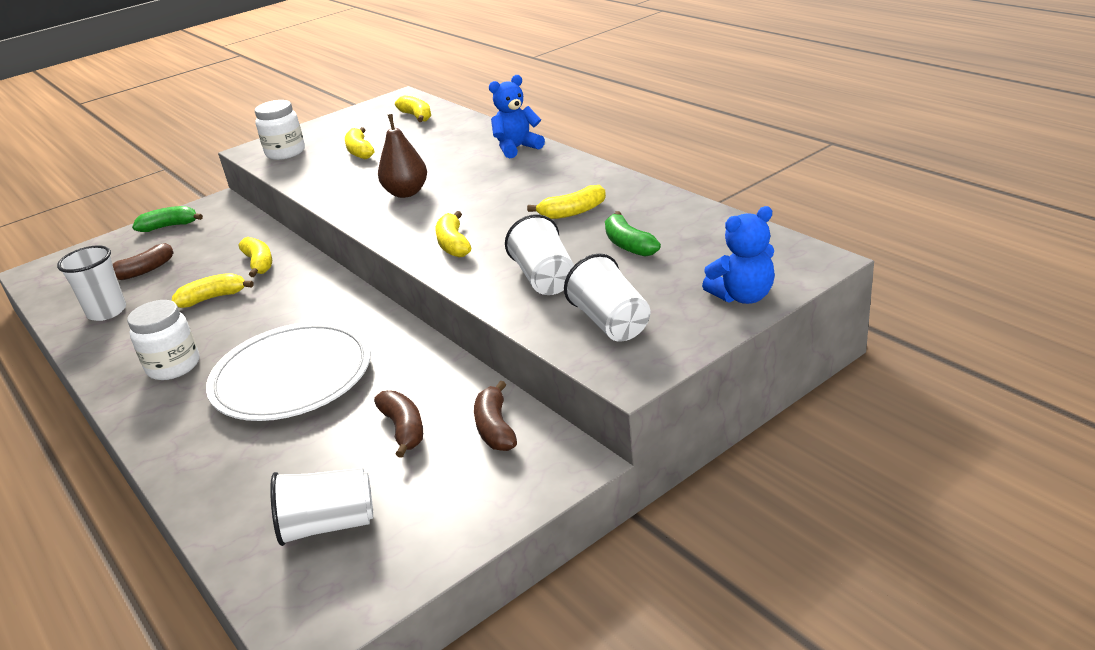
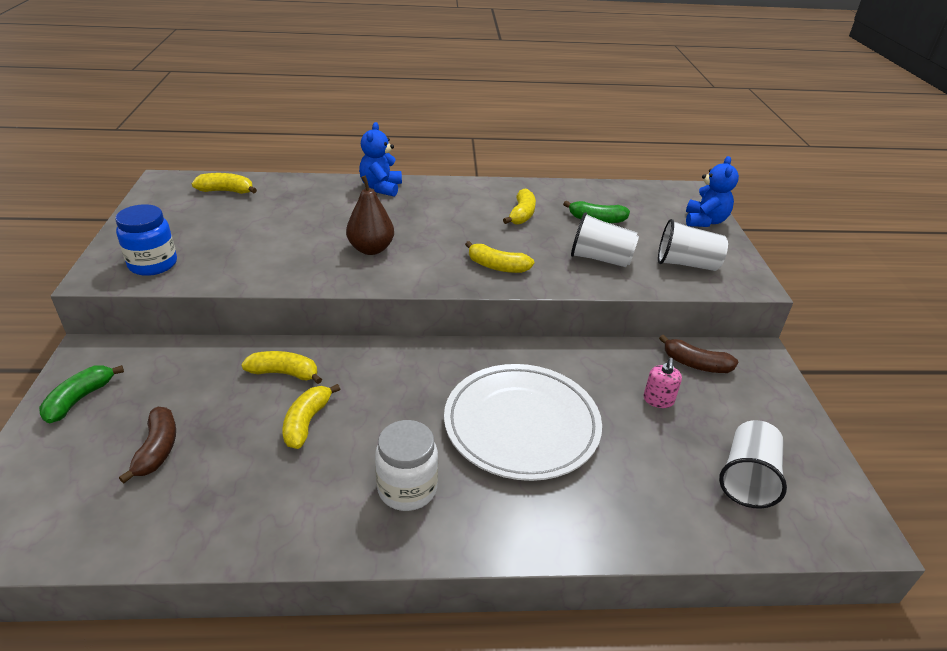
camera: 60 degrees left, 5 degrees up
(107, 312) = (210, 505): white cup -> none
(285, 152) = (153, 264): white jar -> blue jar
(360, 151) = (240, 235): yellow banana -> none
(403, 429) = (658, 400): brown banana -> pink soap dispenser

